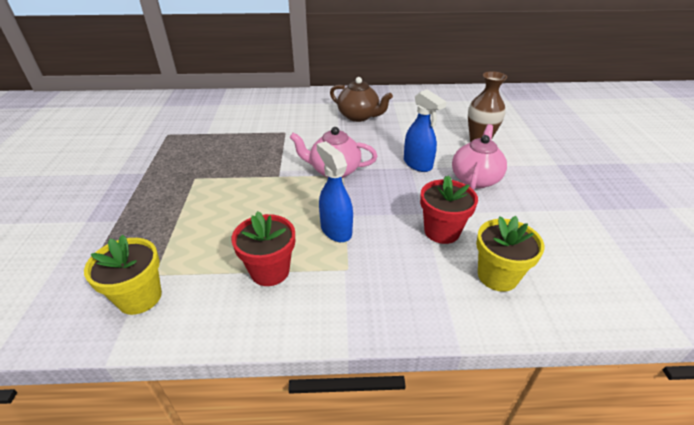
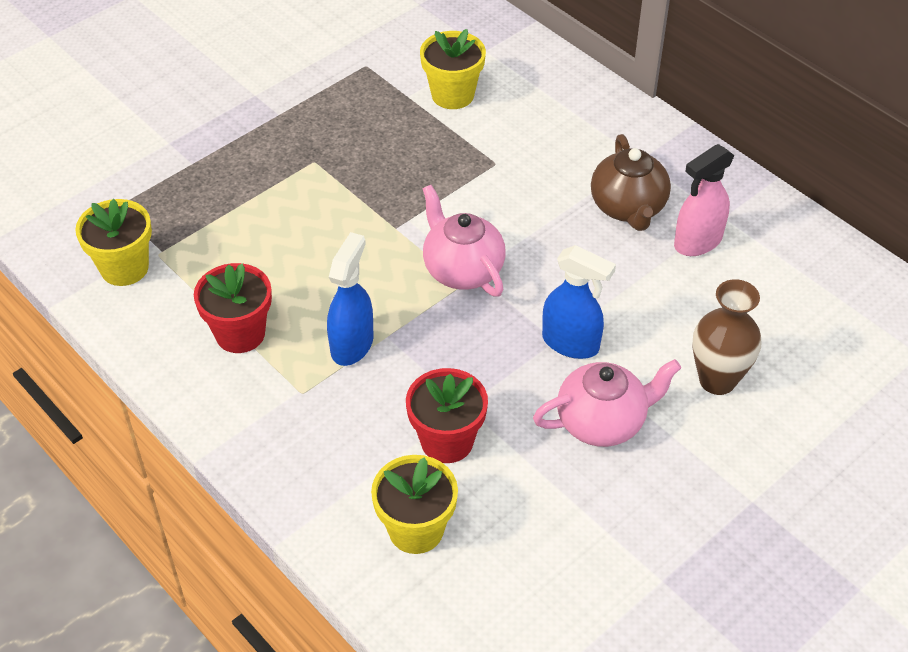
camera: 50 degrees right, 10 degrees up
(228, 123) = (452, 95): none -> yellow flower pot
(398, 112) = (697, 242): none -> pink spray bottle
(418, 164) = (571, 343): blue spray bottle -> blue spray bottle turned 75 degrees counterclockwise

